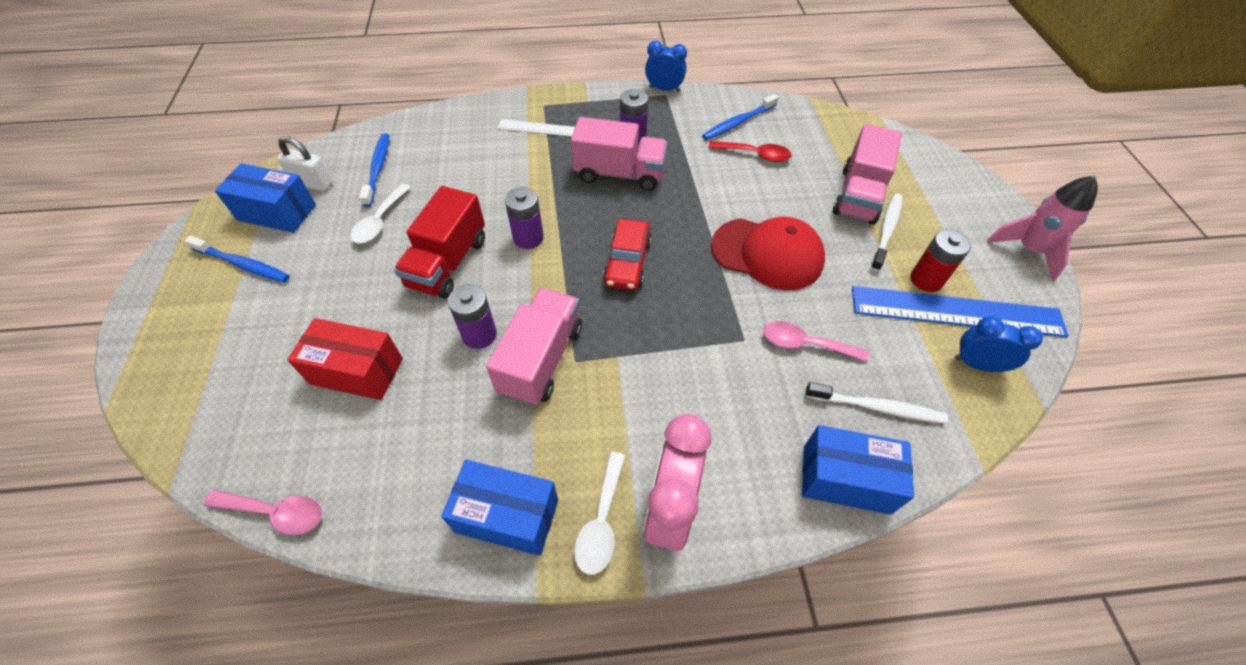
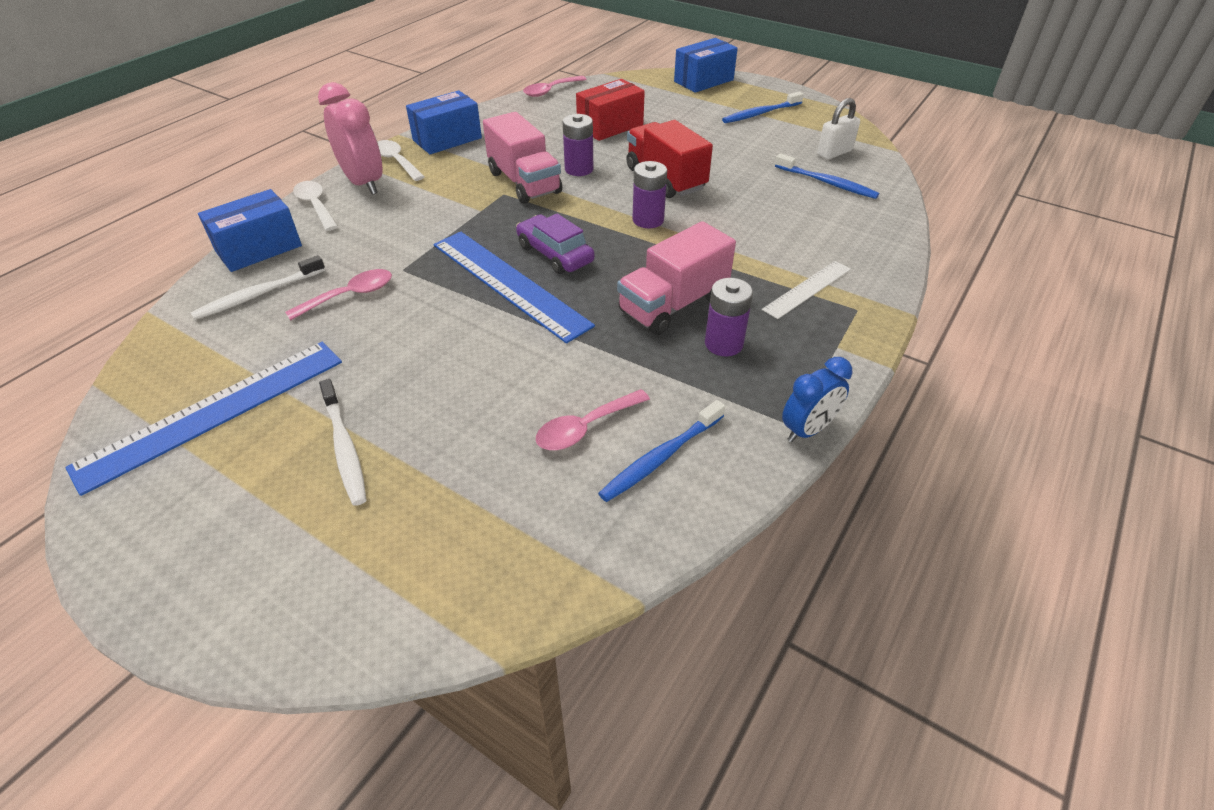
camera: 130 degrees right, 10 degrees down
(277, 212) = (809, 133): blue box -> blue box (703, 81)
(380, 221) = (751, 166): white spoon -> white spoon (316, 206)
(627, 262) = (555, 254): red car -> purple car
(688, 263) = (509, 284): none -> blue ruler
(738, 122) = (661, 457): blue toothbrush -> blue toothbrush turned 135 degrees counterclockwise
(755, 155) = (585, 428): red spoon -> pink spoon
(767, 254) = (450, 336): red cap -> none
(858, 195) = (413, 470): pink truck -> none
(926, 280) = (264, 423): red battery -> none
(976, 364) = (174, 377): blue clock -> none
(1028, 250) = (132, 560): pink rocket -> none

